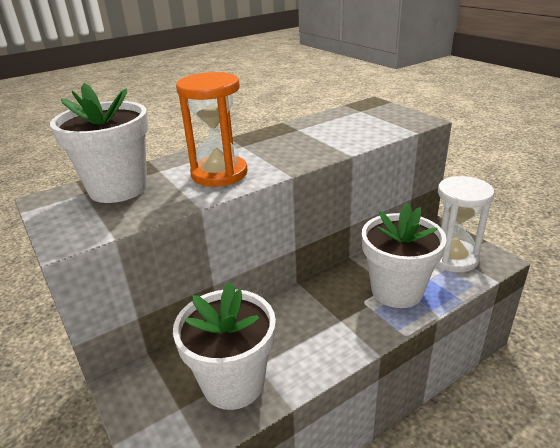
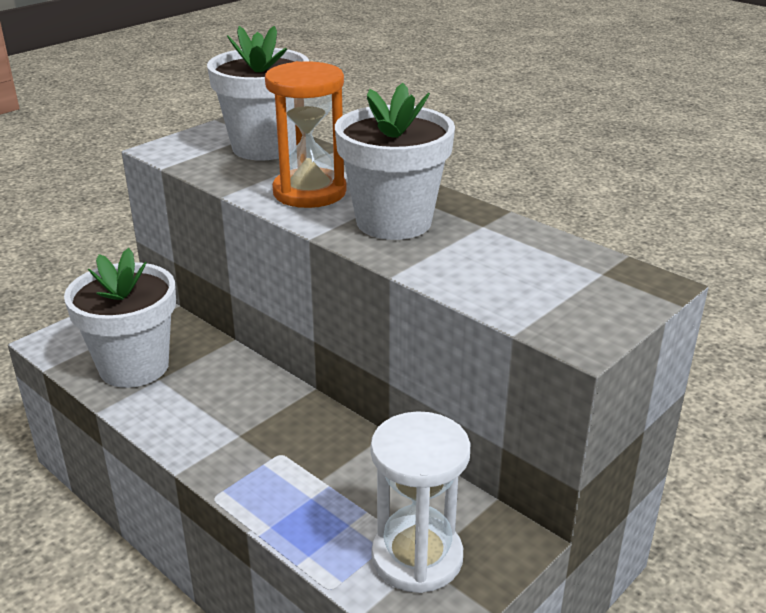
camera: 75 degrees right, 0 degrees up
(397, 290) = (310, 486): white flower pot -> white flower pot (394, 222)

